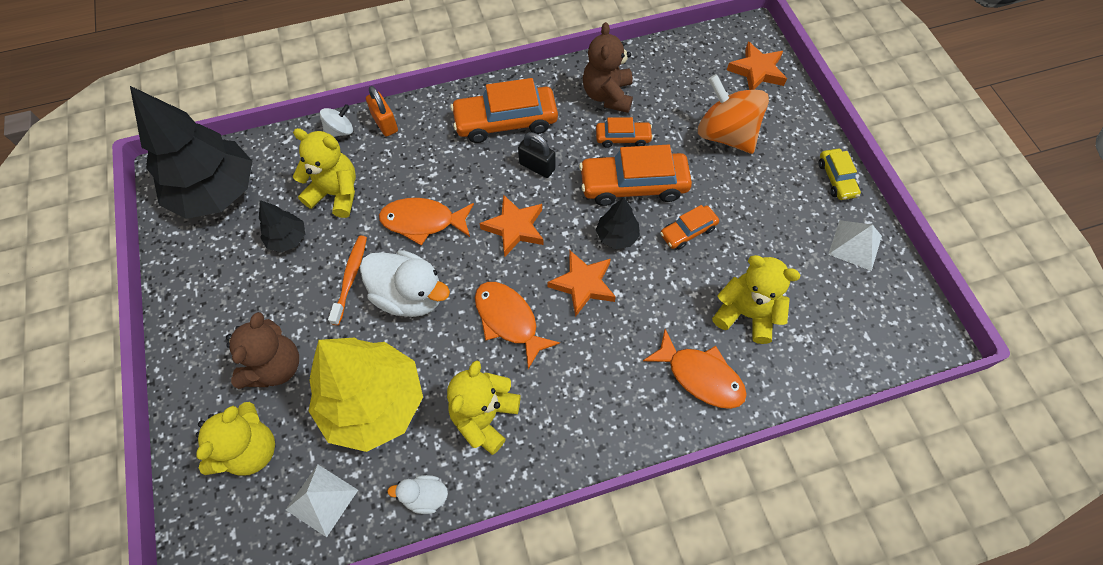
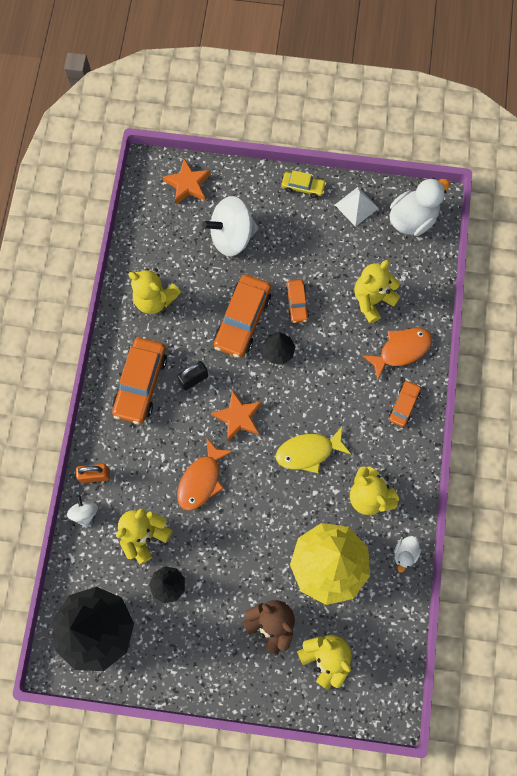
camera: 65 degrees left, 10 degrees up
(322, 499) = (379, 620): white pyramid -> none
(350, 278) = (224, 549): orange toothbrush -> none
(409, 295) = (258, 512): white duck -> white duck (412, 219)
(509, 320) = (308, 452): orange fish -> yellow fish
(583, 284) = (304, 391): orange star -> none
(607, 95) = (154, 299): brown teddy bear -> yellow teddy bear
(623, 138) = (199, 307): orange car -> orange car (403, 405)
(725, 134) = (232, 236): orange spinning top -> white spinning top

